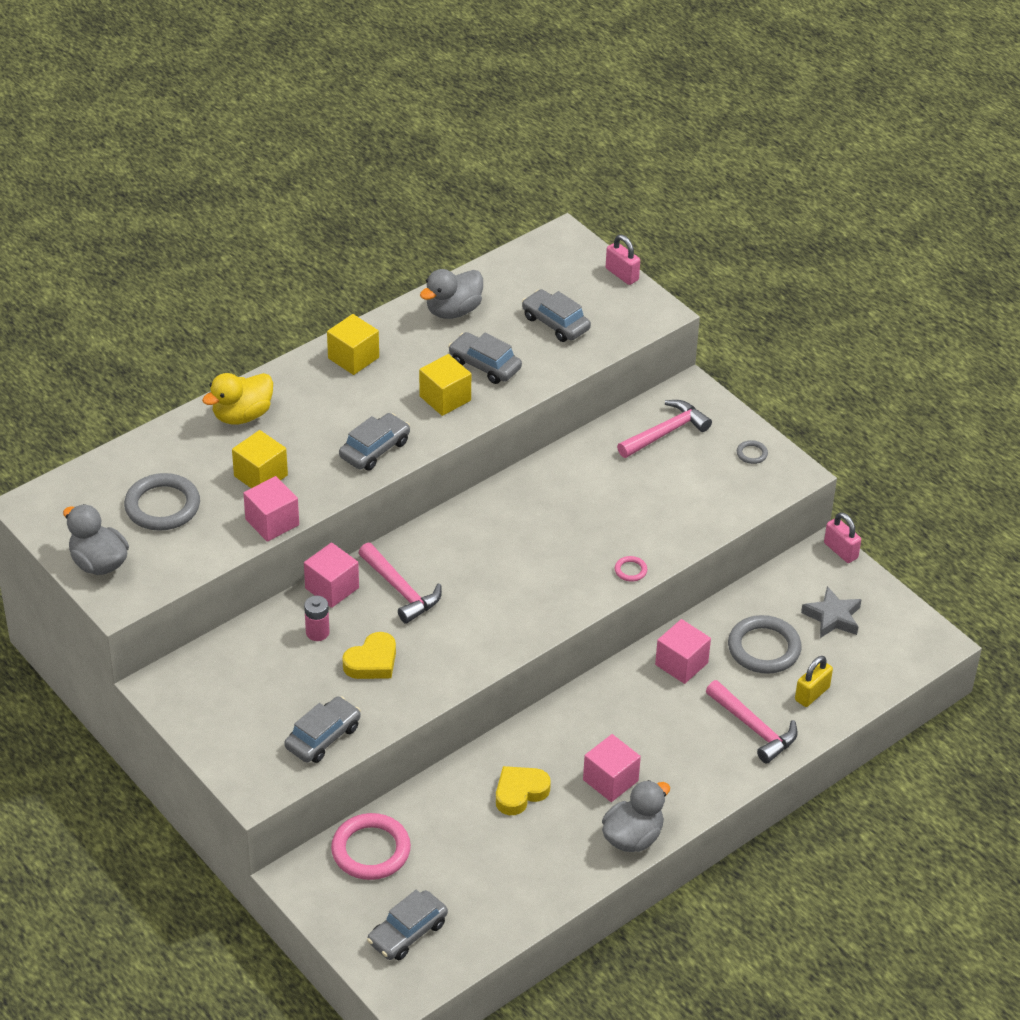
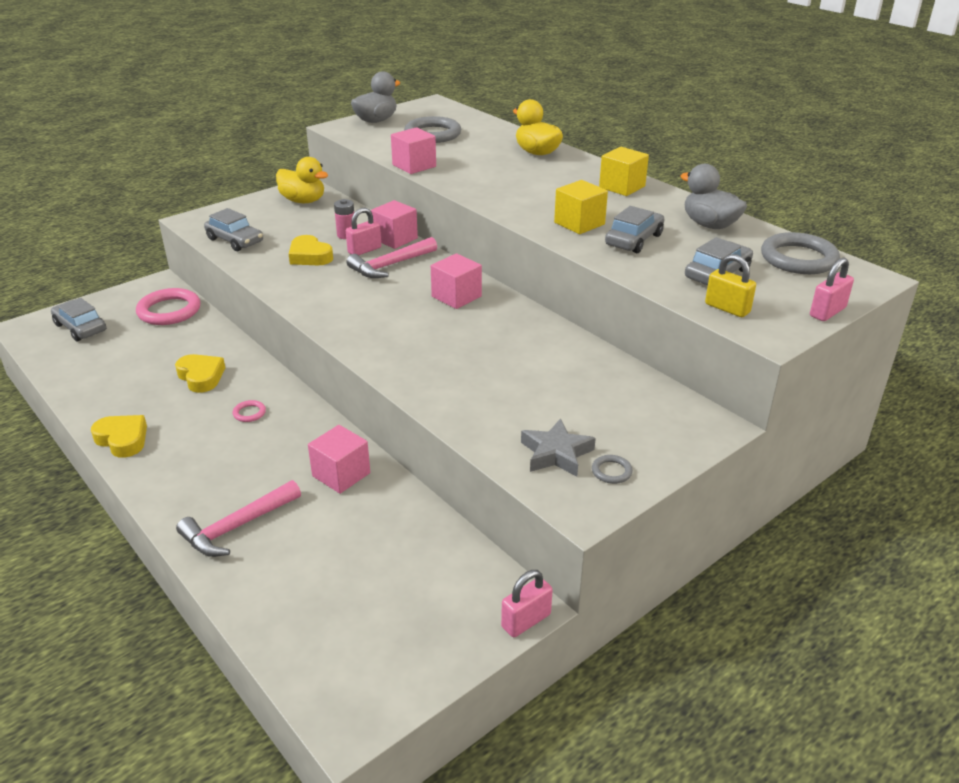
camera: 90 degrees right, 10 degrees down
(206, 683) = (303, 201): none -> yellow duck
(260, 475) = (467, 160): yellow cube -> none
(360, 614) = (364, 250): none -> pink padlock
(374, 449) = (504, 197): grey car -> none
(610, 780) = (197, 426): pink cube -> pink cube (456, 296)
(630, 570) = (409, 380): pink ring -> pink ring (249, 413)
(633, 837) = (122, 439): grey duck -> yellow heart
(665, 433) = (631, 406): pink hammer -> none
(764, 648) = (357, 539): grey ring -> grey ring (798, 259)
(812, 694) = (278, 579): yellow padlock -> yellow padlock (727, 308)
(832, 617) = (404, 606): grey star -> grey star (556, 453)

